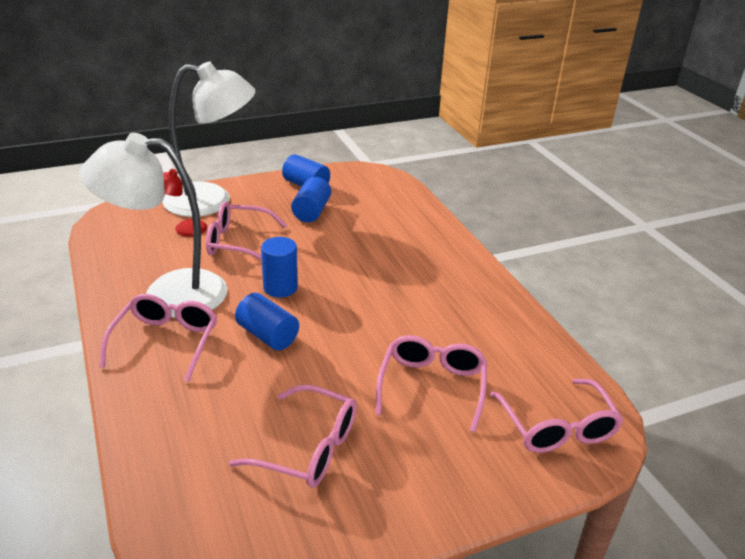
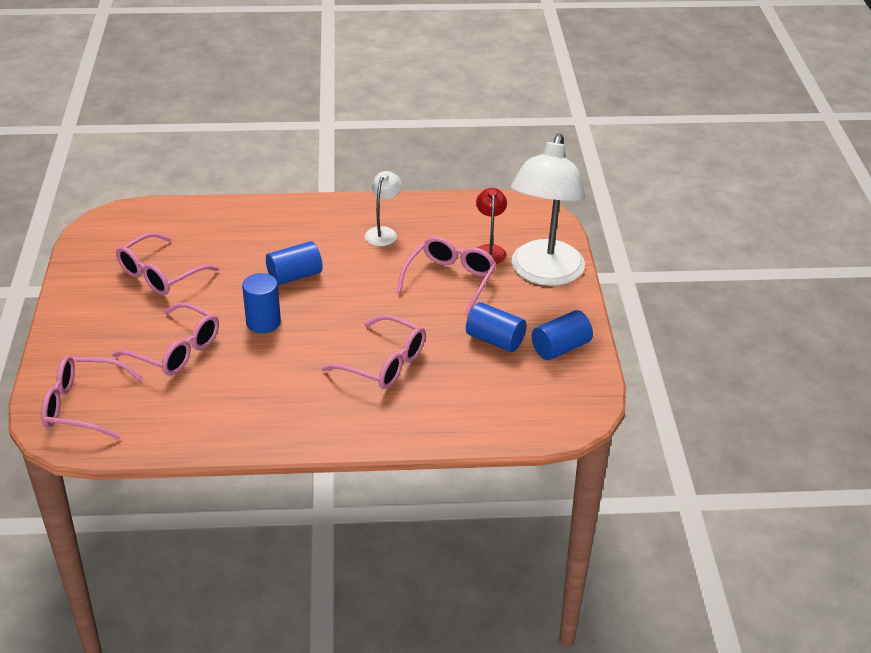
camera: 110 degrees right, 5 degrees up
(165, 342) = (317, 226): pink glasses -> pink glasses (384, 363)
(168, 293) = (383, 232): white lamp -> white lamp, size x0.45
(280, 287) = (359, 294): blue cylinder -> blue cylinder (263, 322)

